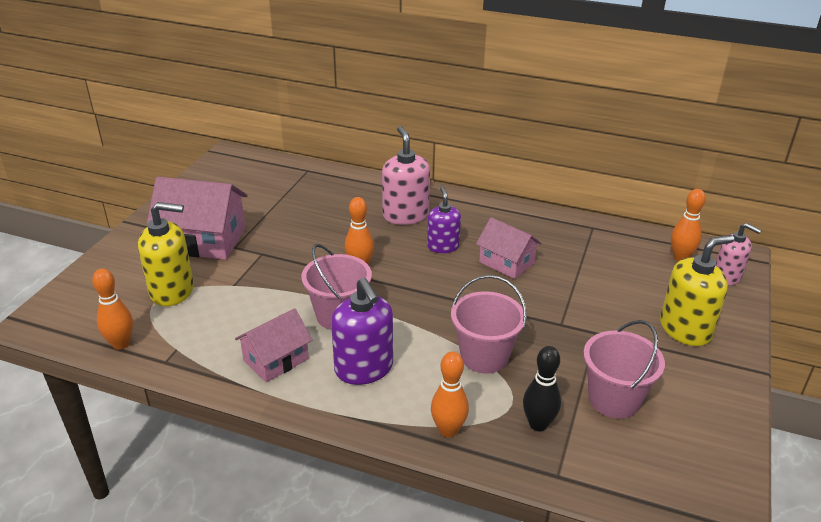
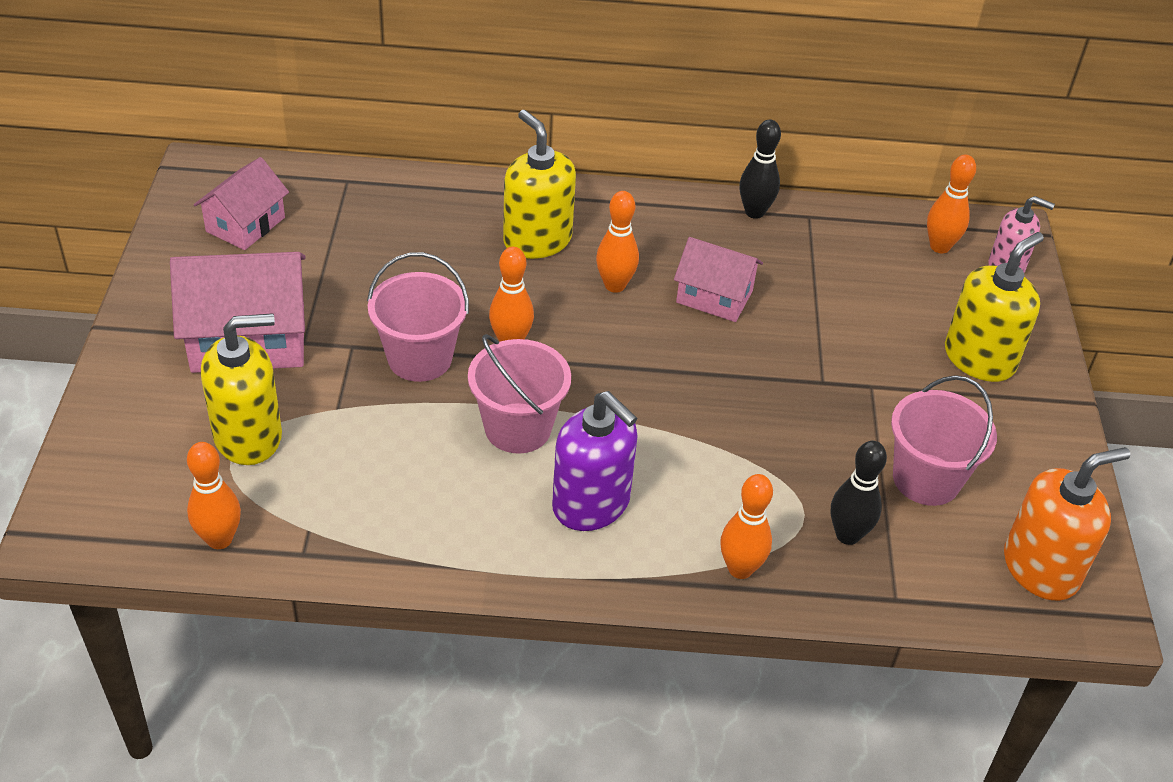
camera: 20 degrees left, 10 degrees up
(276, 360) = (463, 516): pink house -> pink house (245, 224)
(405, 215) = (537, 240): pink soap dispenser -> yellow soap dispenser
(443, 246) = (615, 285): purple soap dispenser -> orange bowling pin
(484, 356) = (742, 451): pink bucket -> pink bucket (420, 358)
(555, 220) = (754, 212): none -> black bowling pin
(684, 479) = (1041, 568): none -> orange soap dispenser

